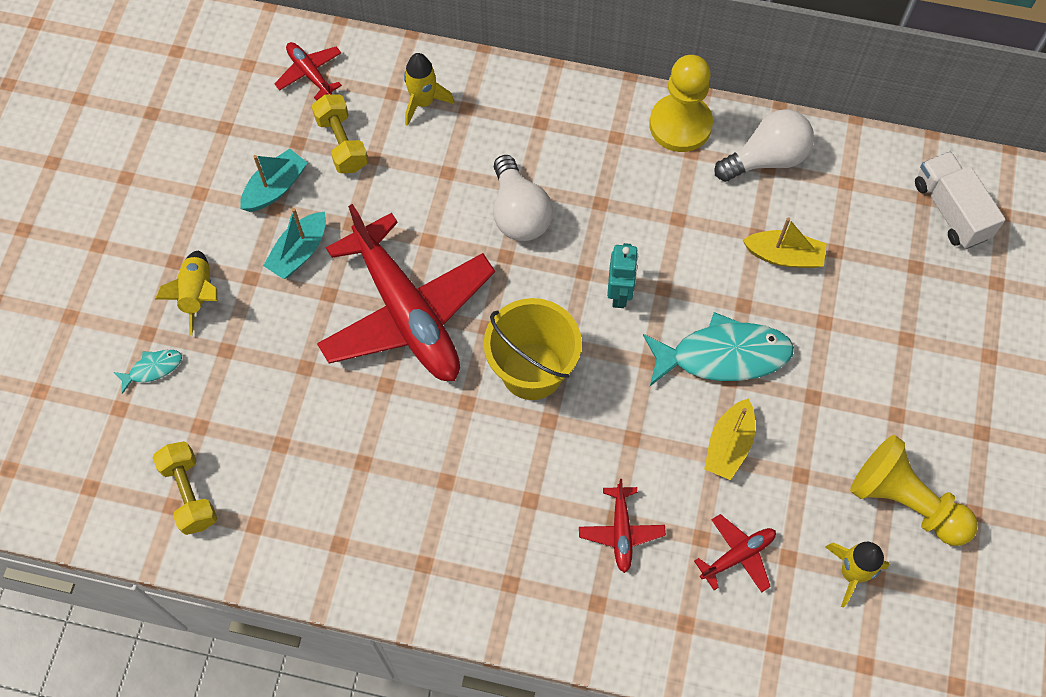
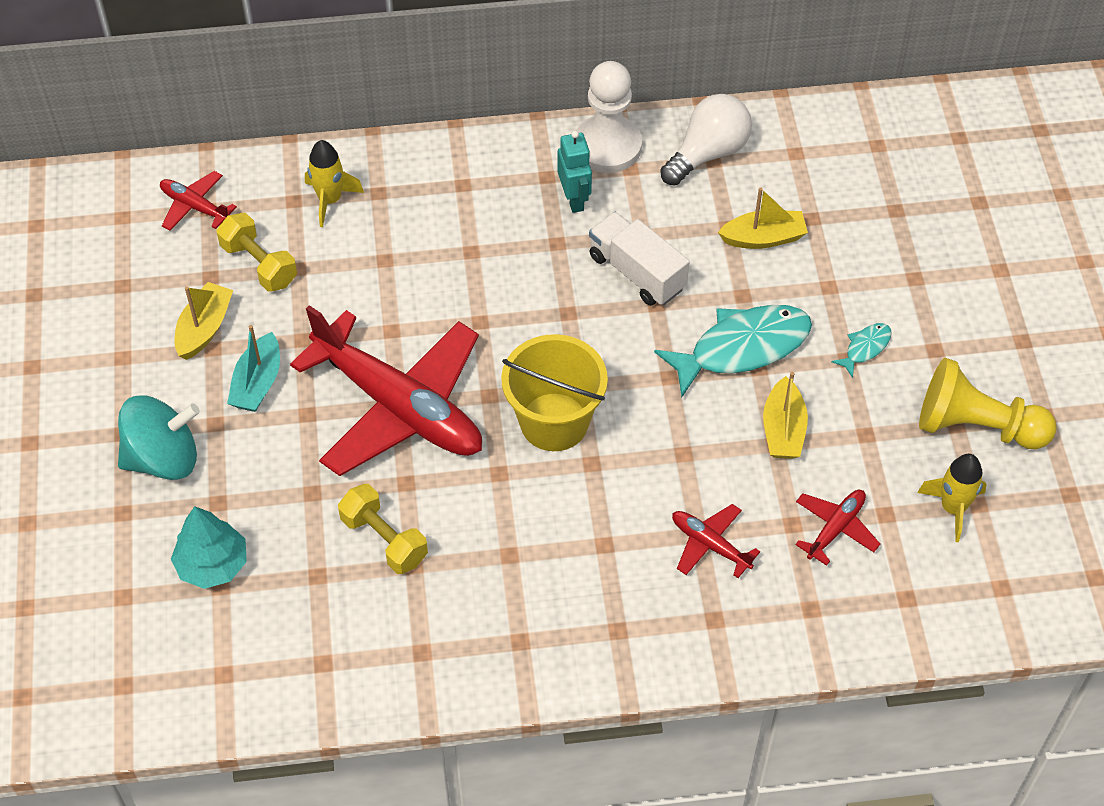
camera: 20 degrees left, 10 degrees down
(153, 369) = (144, 546): turquoise fish -> turquoise fish (865, 348)
(190, 493) = (238, 655): yellow dumbbell -> yellow dumbbell (384, 539)
(198, 295) = (163, 458): yellow rocket -> turquoise spinning top
(200, 404) = (212, 564): none -> turquoise tree
(275, 188) = (204, 328): turquoise boat -> yellow boat
(519, 213) = (476, 277): white light bulb -> none
(619, 293) = (613, 322): turquoise robot -> turquoise robot (574, 199)
(621, 532) = (710, 544): red plane -> red plane turned 150 degrees clockwise
(680, 125) = (607, 146): yellow pawn -> white pawn
(950, 210) = (907, 149): white truck -> white truck (637, 272)

